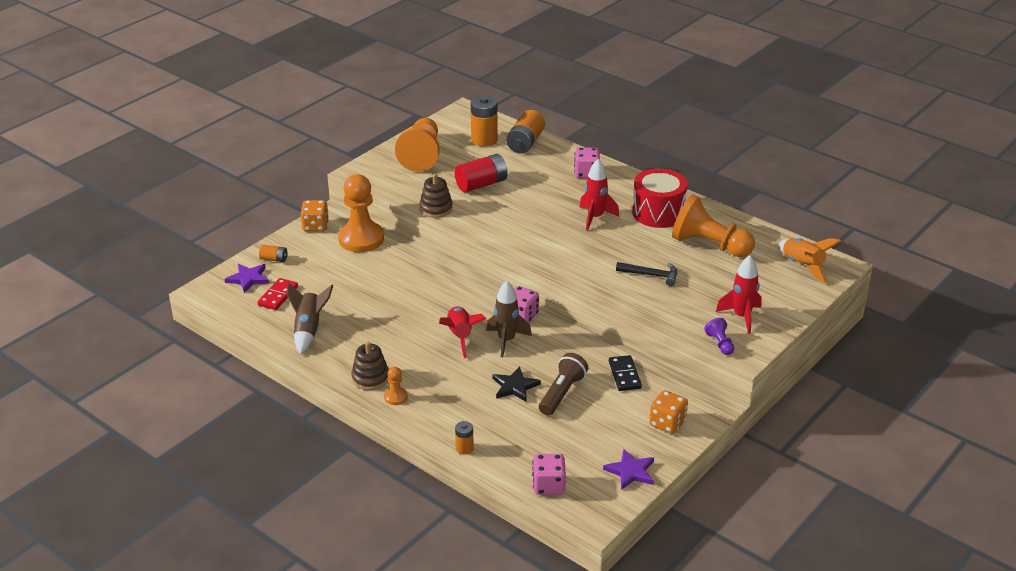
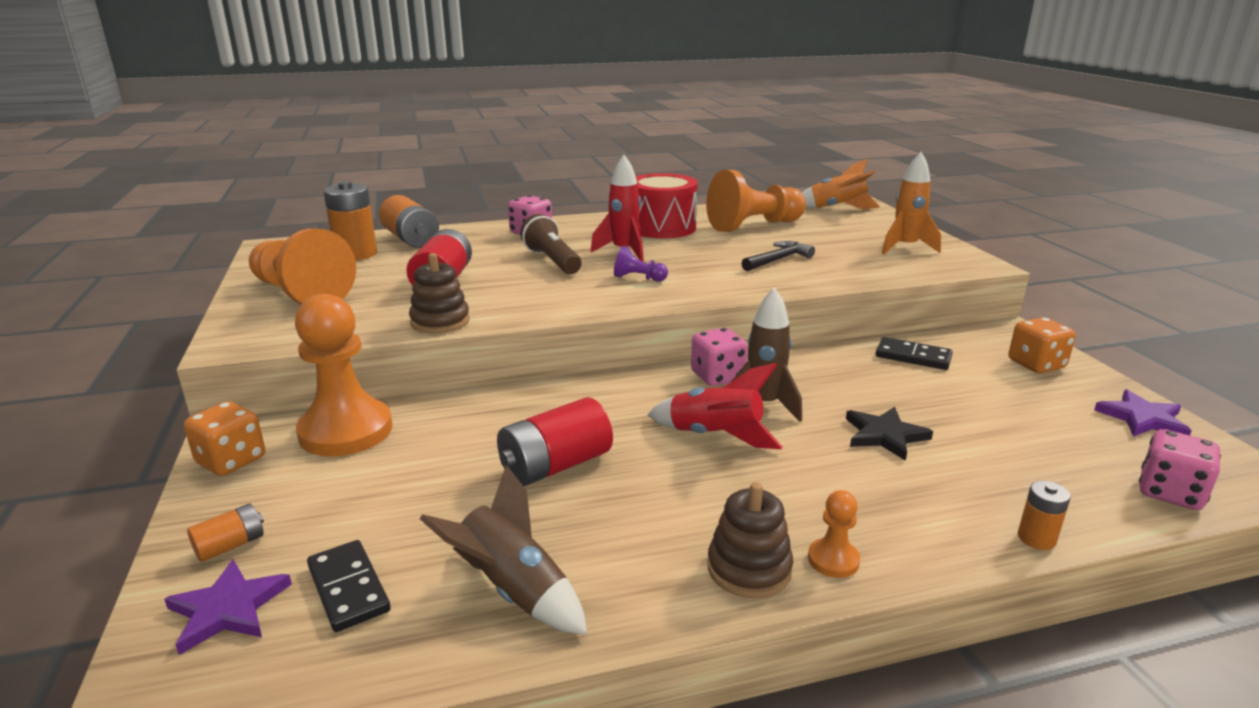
camera: 55 degrees left, 10 degrees down
(278, 296) = (348, 588): red domino -> black domino
(391, 304) = (555, 466): none -> red battery
(562, 393) = (926, 407): brown flashlight -> brown flashlight (552, 260)
(720, 344) = (950, 268): purple pawn -> purple pawn (638, 278)
(741, 317) = (905, 247): red rocket -> orange rocket

